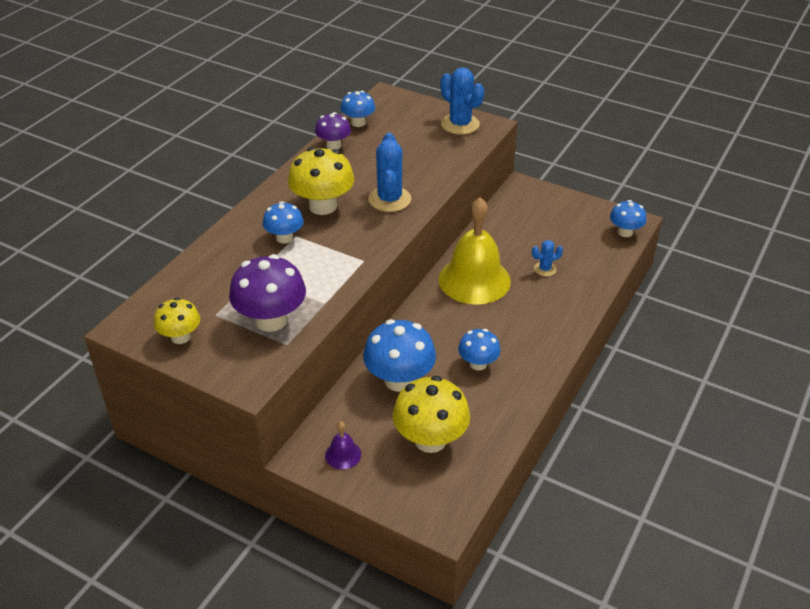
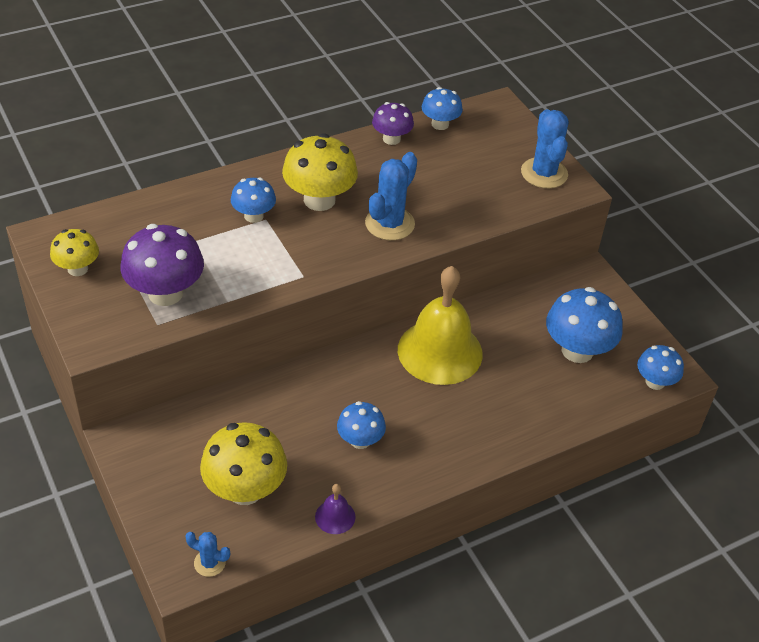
camera: 30 degrees right, 5 degrees up
(343, 454) = (157, 458): purple bell -> purple bell (335, 516)
(399, 380) = (271, 415): blue mushroom -> blue mushroom (577, 350)
(545, 269) = (524, 378): blue cactus -> blue cactus (209, 563)

